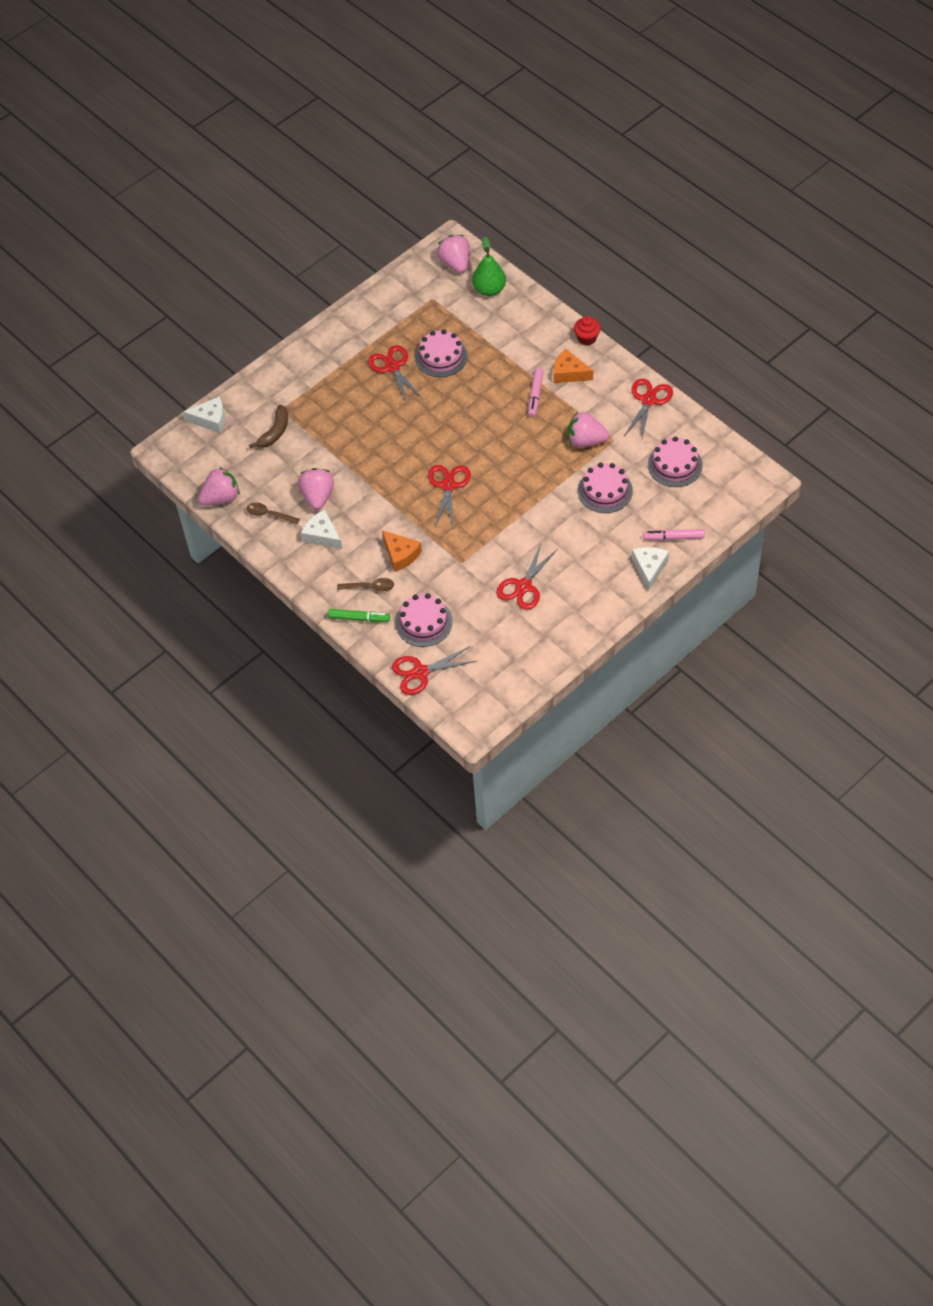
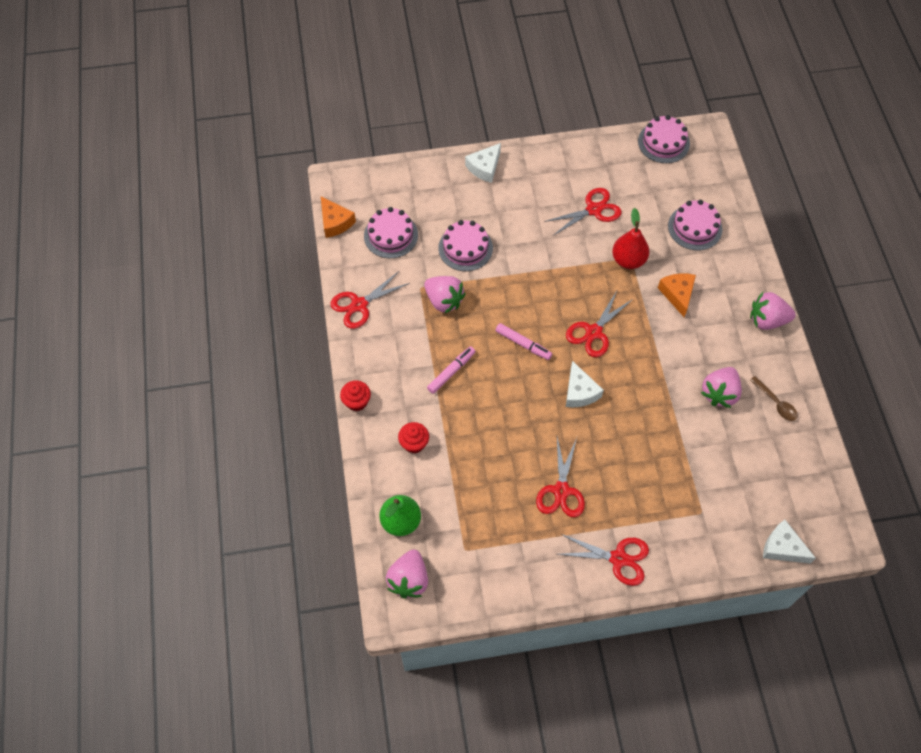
camera: 150 degrees left, 5 degrees up
(221, 498) = (814, 448): pink strawberry -> pink strawberry (767, 320)
(274, 432) = (723, 490): brown banana -> none
(322, 535) = (737, 353): white cheese -> white cheese (579, 392)
(359, 618) = (747, 261): green marker -> none
(370, 587) = (722, 282): brown spoon -> none
(420, 672) = (723, 192): red scissors -> red scissors (618, 558)
(441, 357) = (506, 471): pink cake -> pink cake (663, 142)
(461, 559) = (628, 260): none -> red pear
(521, 337) = (414, 443): none -> red cupcake
(569, 373) = (403, 376): orange cheese -> orange cheese (335, 222)
(673, 537) = (445, 179): pink marker -> pink marker (523, 344)

